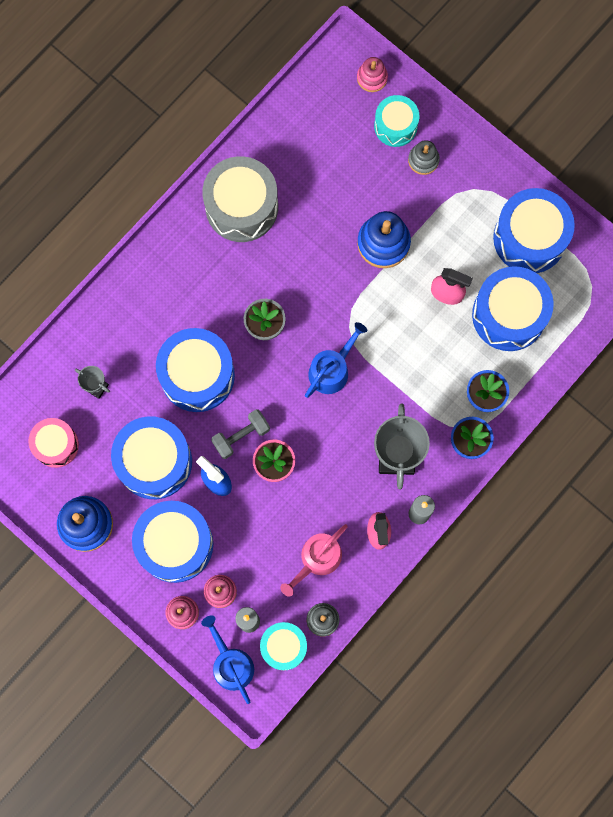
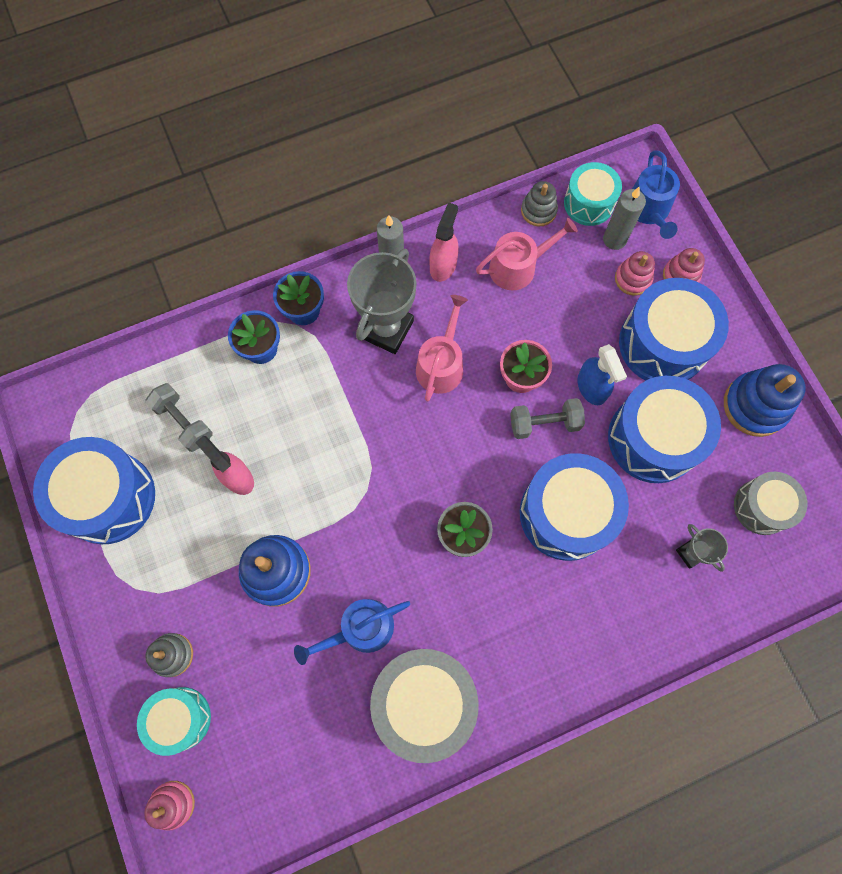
camera: 155 degrees left, 5 degrees down
(56, 445) = (762, 507): pink drum -> grey drum
(332, 369) = (410, 450): blue watering can -> blue watering can (360, 629)
(340, 447) = (441, 364): none -> pink watering can
(509, 315) = (184, 422): blue drum -> grey dumbbell

